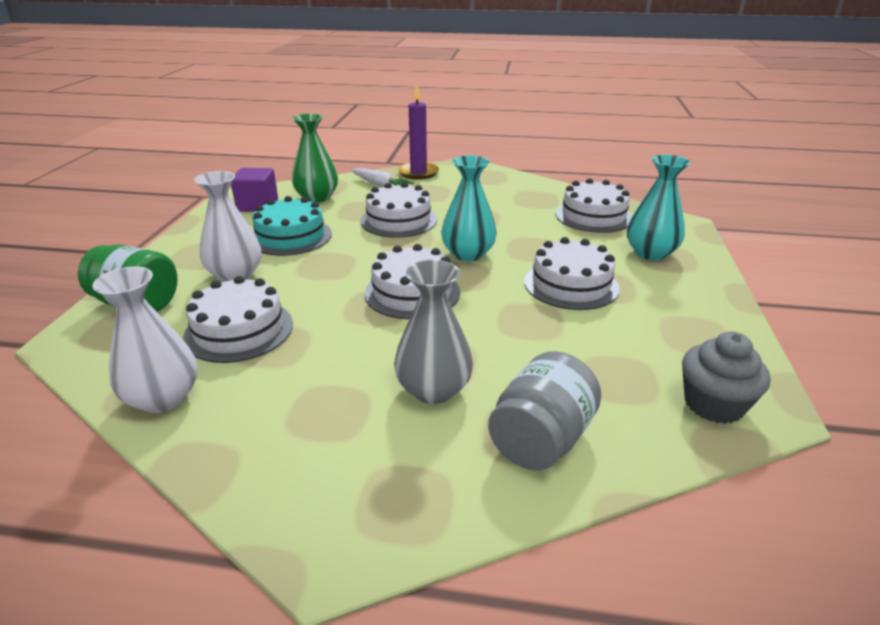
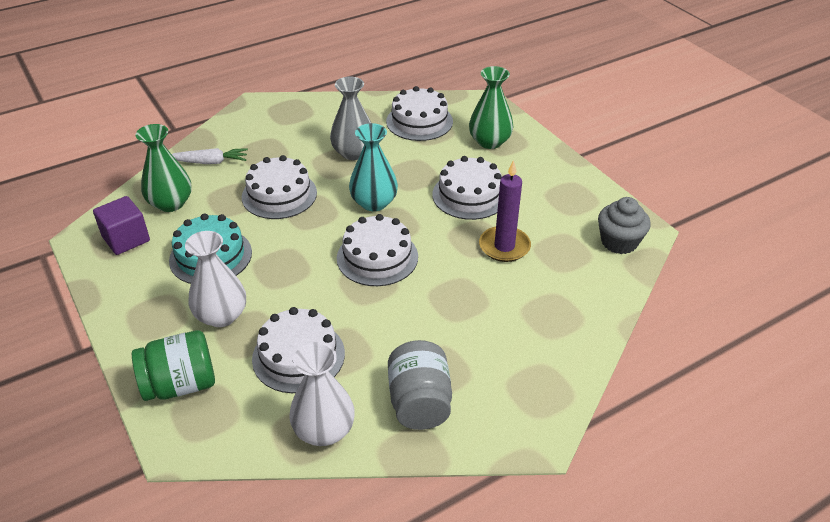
camera: 40 degrees left, 10 degrees up
(418, 173) = (225, 132): purple candle -> purple candle (504, 246)
(433, 389) = (478, 319): grey vase -> grey vase (353, 152)
(541, 439) = (563, 314): grey jar -> grey jar (419, 402)
(650, 253) = (489, 141): turquoise vase -> green vase

